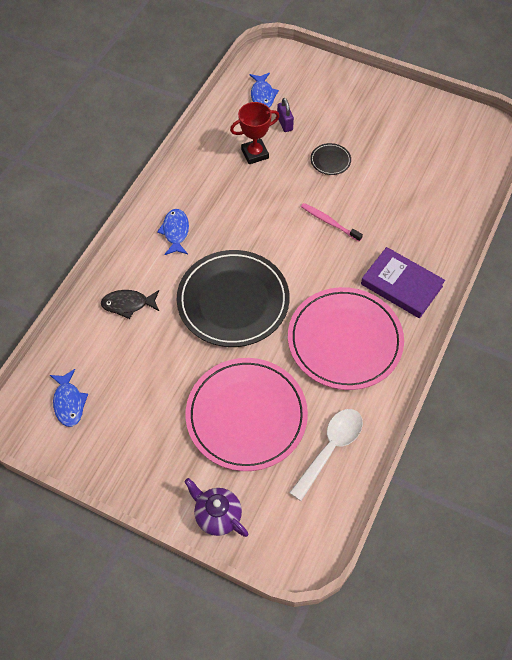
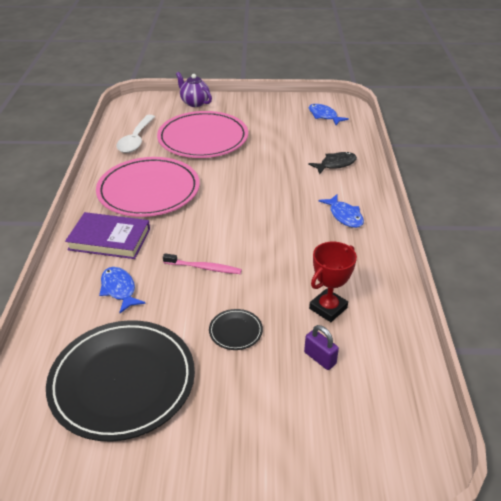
camera: 155 degrees right, 20 degrees down
(217, 515) = (194, 103): purple teapot -> purple teapot turned 150 degrees counterclockwise
(233, 301) = (256, 188): black plate -> black plate (122, 381)
(262, 95) = (377, 388): blue fish -> blue fish (119, 289)

